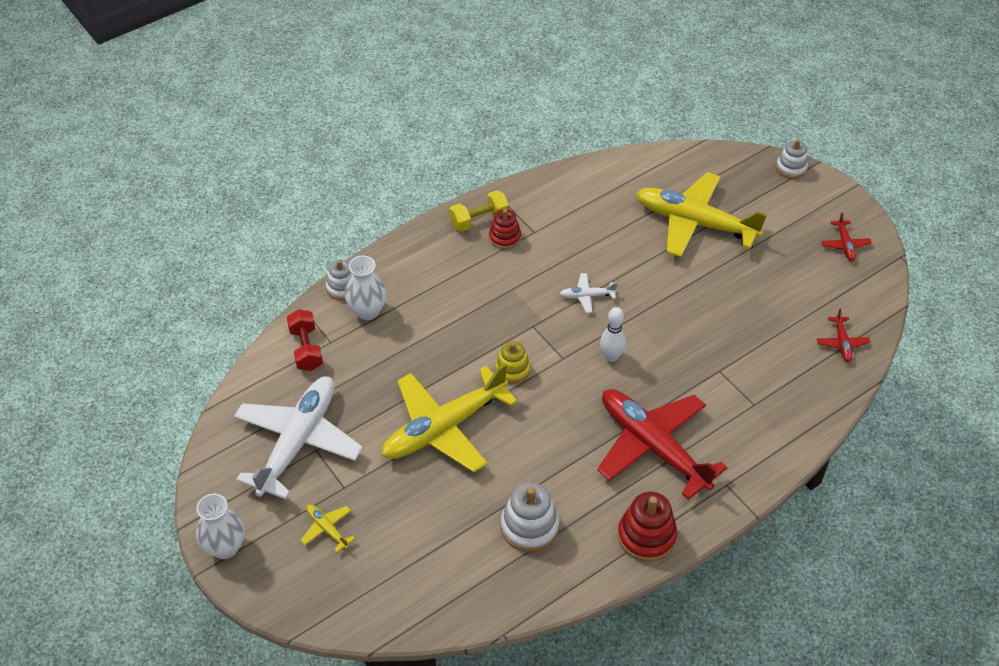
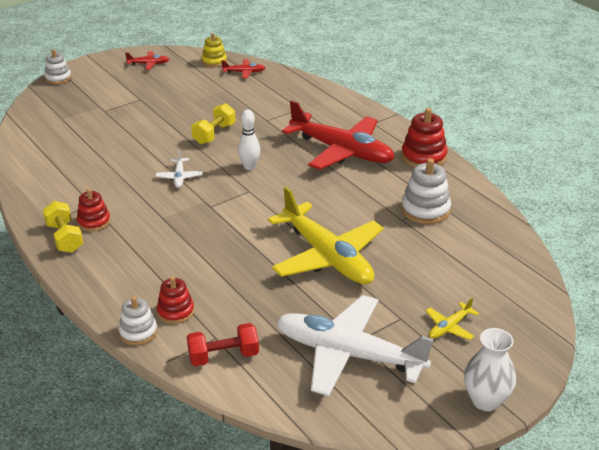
camera: 90 degrees left, 15 degrees down
(367, 311) = (175, 311): white vase -> red stacking toy
(512, 370) = (260, 218): yellow stacking toy -> yellow stacking toy (214, 61)
(653, 447) = (341, 151): red plane -> red plane turned 105 degrees counterclockwise
(680, 320) = (214, 134): none -> yellow dumbbell
(695, 223) = (106, 122): yellow plane -> none

